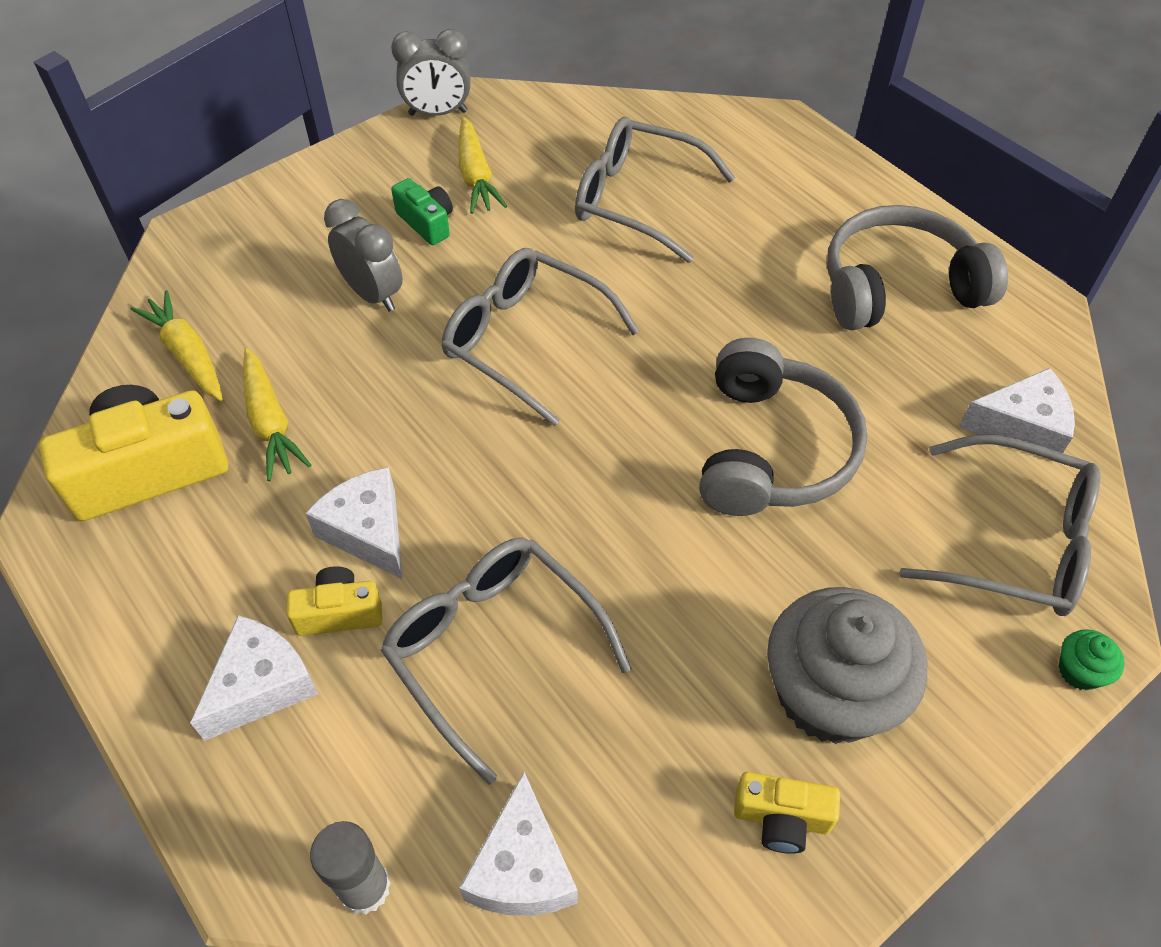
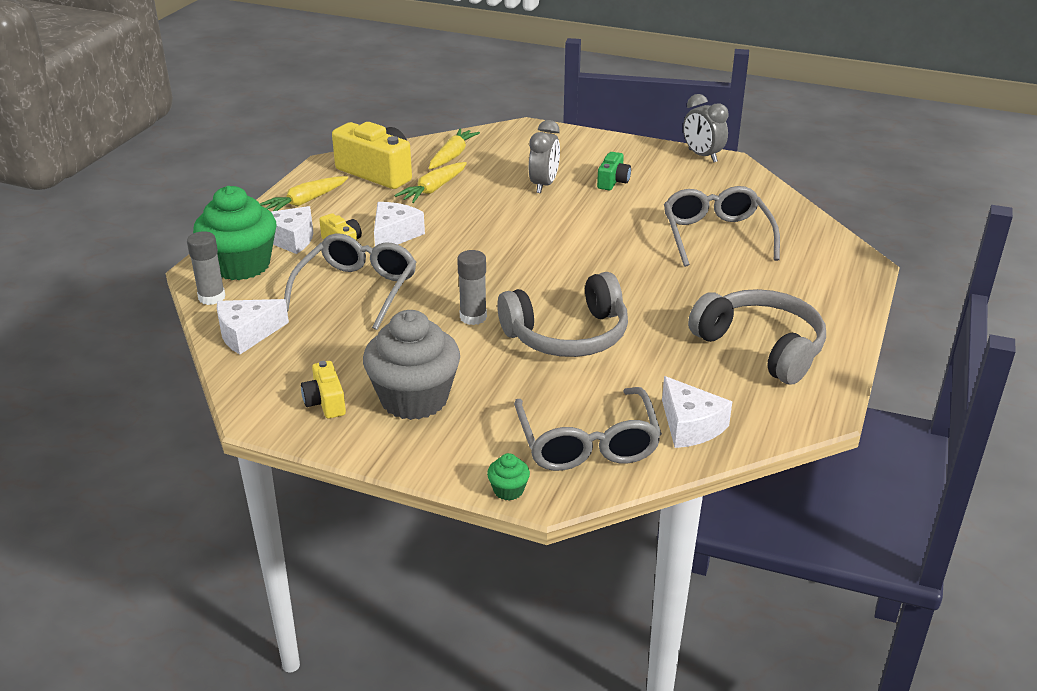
camera: 60 degrees right, 20 degrees down
(290, 797) = (241, 265): none -> green cupcake
(476, 176) = (667, 182): yellow carrot -> yellow carrot (305, 202)
(525, 341) = (561, 236): grey glasses -> none
(665, 533) = (473, 317): none -> grey glue stick

